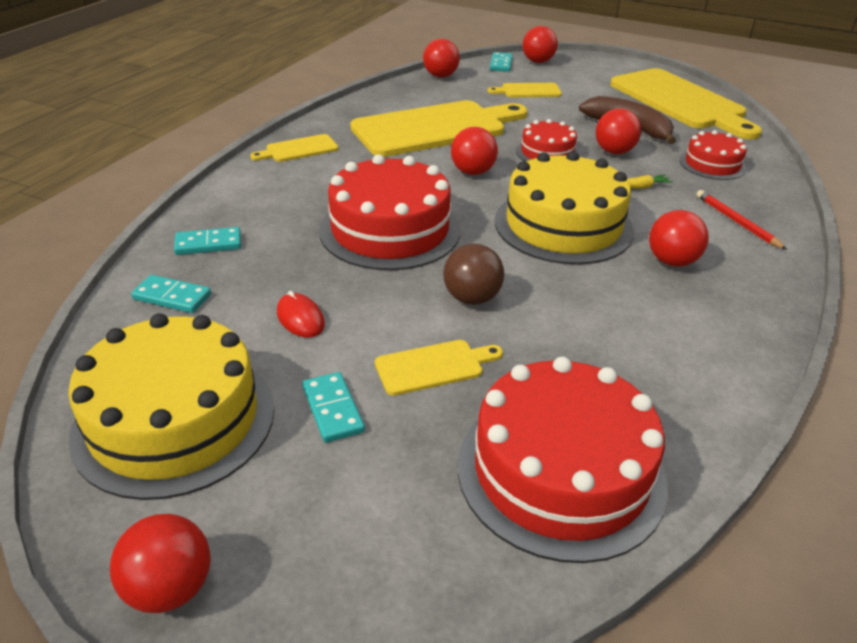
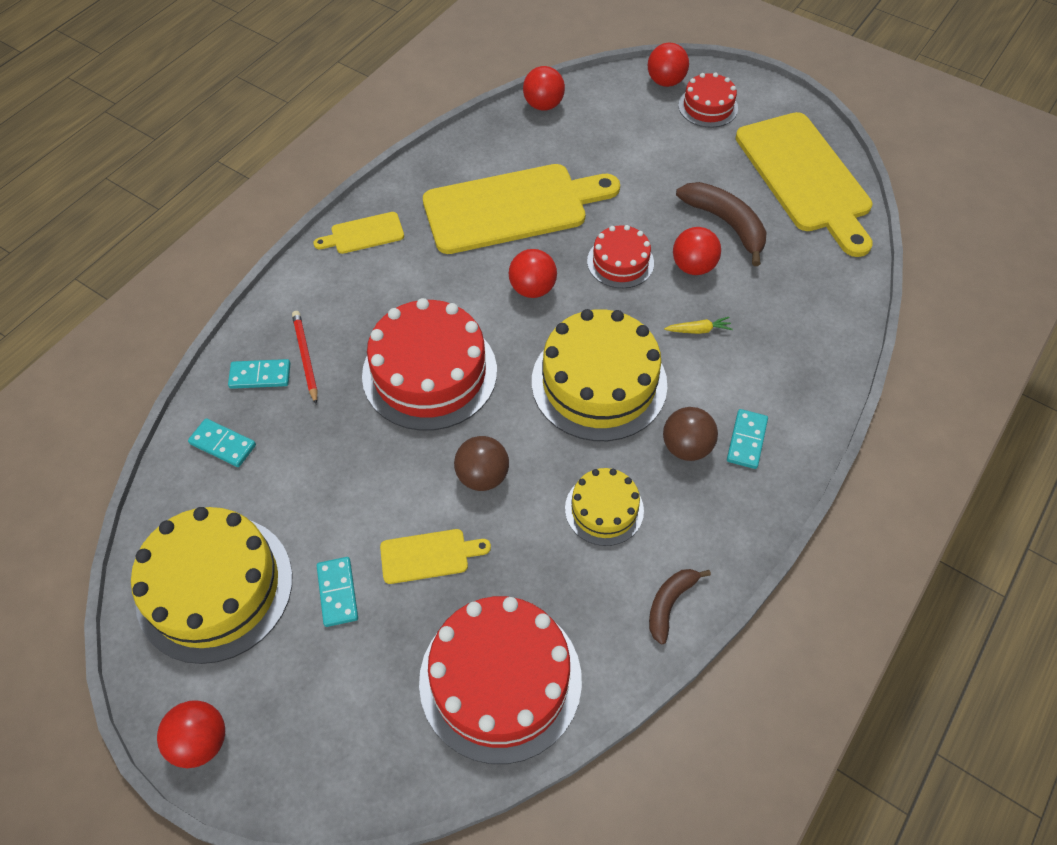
camera: 10 degrees right, 20 degrees up
(300, 318) = (328, 484): red mouse -> none
(501, 64) = (620, 84): turquoise domino -> turquoise domino (746, 440)
(528, 91) = (635, 143): yellow cutting board -> none
(612, 312) = (604, 509): none -> yellow cake
(672, 261) = (686, 447): red ball -> brown ball
(712, 164) = (792, 298): red cake -> red cake (708, 107)
(722, 381) = (669, 603): none -> brown banana
(737, 222) = (776, 395): red pencil -> red pencil (305, 357)

